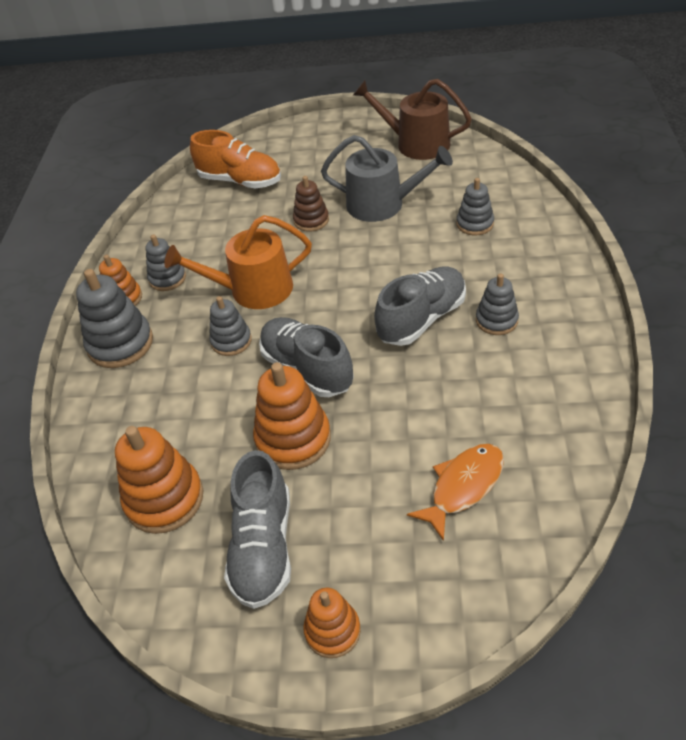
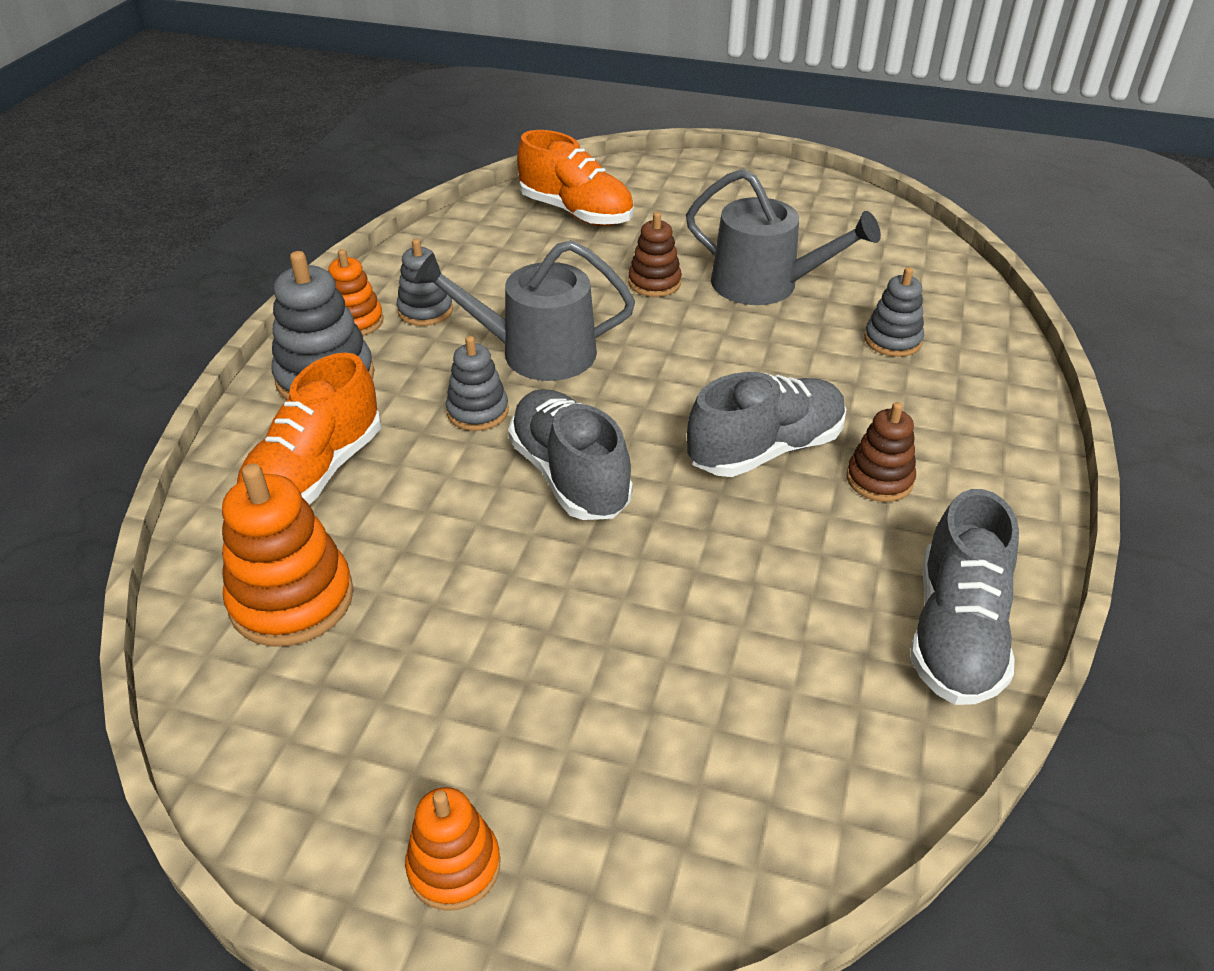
camera: 10 degrees right, 5 degrees down
(143, 412) = (315, 473): none -> orange shoe
(253, 290) = (536, 352): orange watering can -> grey watering can
(263, 547) = (403, 708): grey shoe -> grey shoe (956, 633)
(293, 439) = (510, 566): orange stacking toy -> none
(416, 144) = (843, 218): brown watering can -> none
(463, 487) = (741, 707): orange fish -> none
(496, 320) = (879, 479): grey stacking toy -> brown stacking toy

